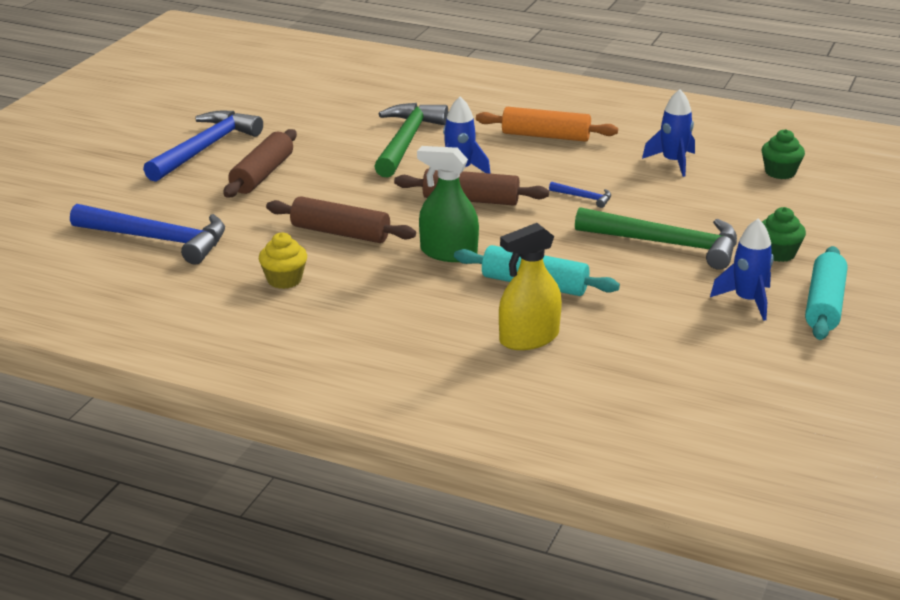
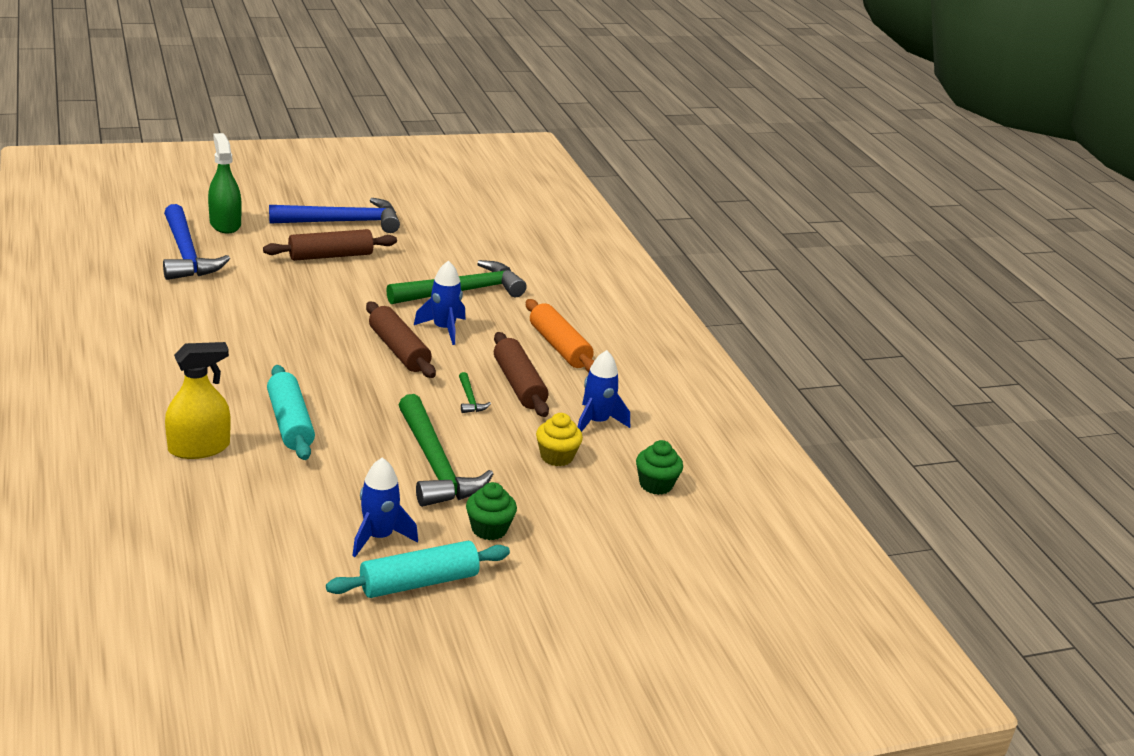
camera: 45 degrees right, 0 degrees up
(284, 280) = (180, 319): yellow cupcake -> yellow cupcake (556, 457)
(340, 233) = (277, 316): brown rolling pin -> brown rolling pin (519, 385)
(448, 253) = (298, 369): green spray bottle -> green spray bottle (225, 224)
(529, 338) = (199, 448): yellow spray bottle -> yellow spray bottle turned 135 degrees clockwise
(584, 197) = (470, 399): blue hammer -> green hammer

